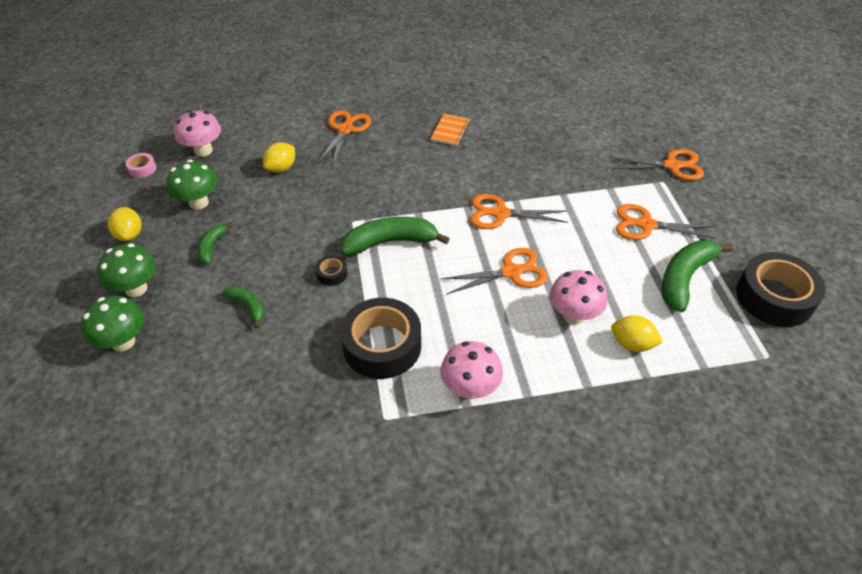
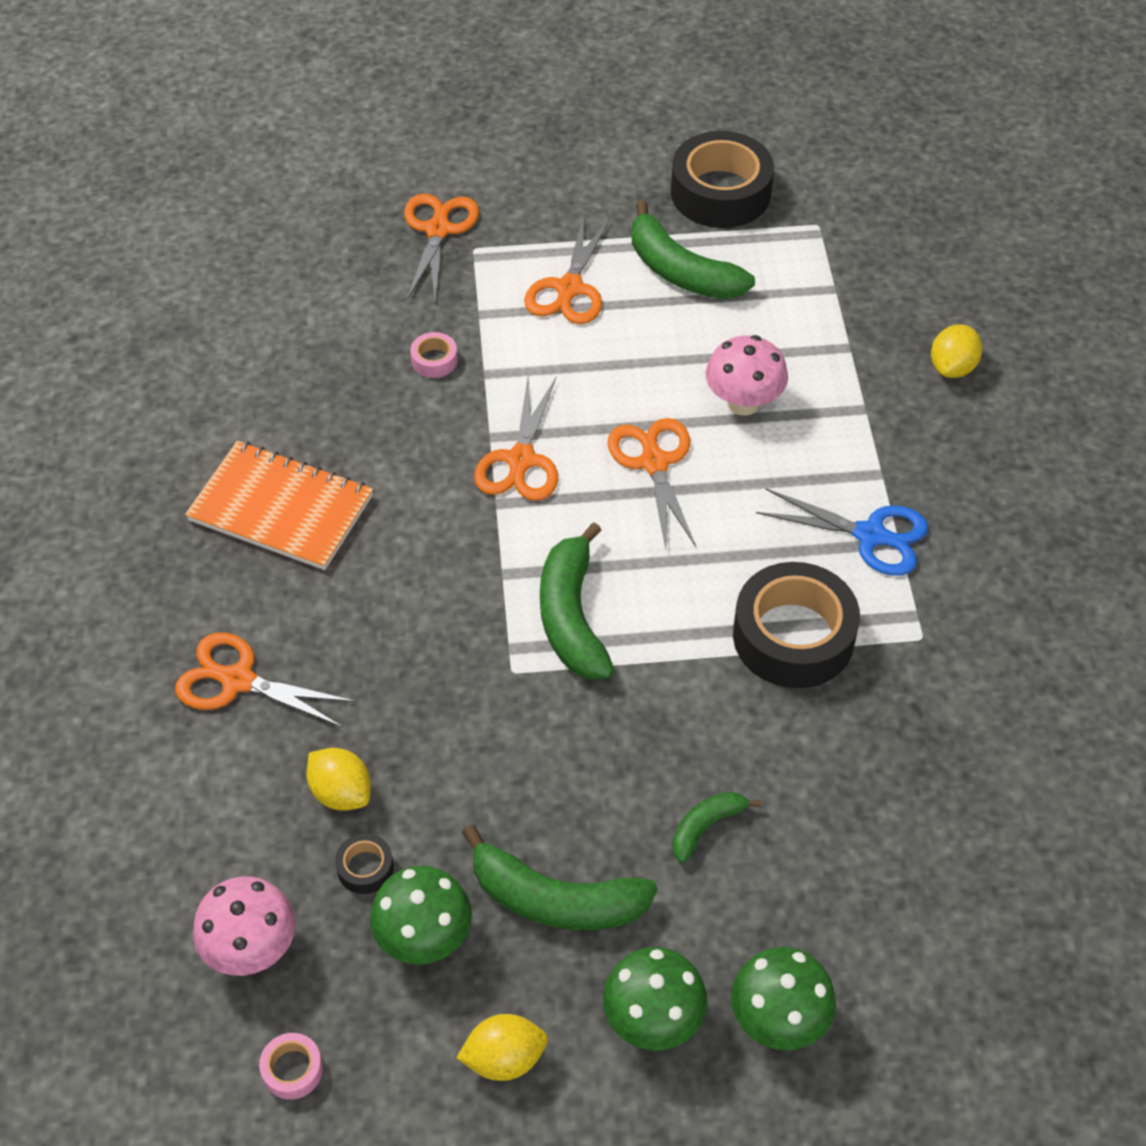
camera: 85 degrees left, 5 degrees up
(212, 247) = (555, 899): green banana -> green banana, size x1.86
(332, 274) = (639, 703): black tape -> black tape (365, 868)
(450, 131) = (281, 508): orange notebook -> orange notebook, size x1.90
(470, 388) = (870, 535): pink mushroom -> blue scissors
(567, 173) = (434, 360): none -> pink tape
(632, 344) = (796, 350): yellow lemon -> yellow lemon (952, 367)

